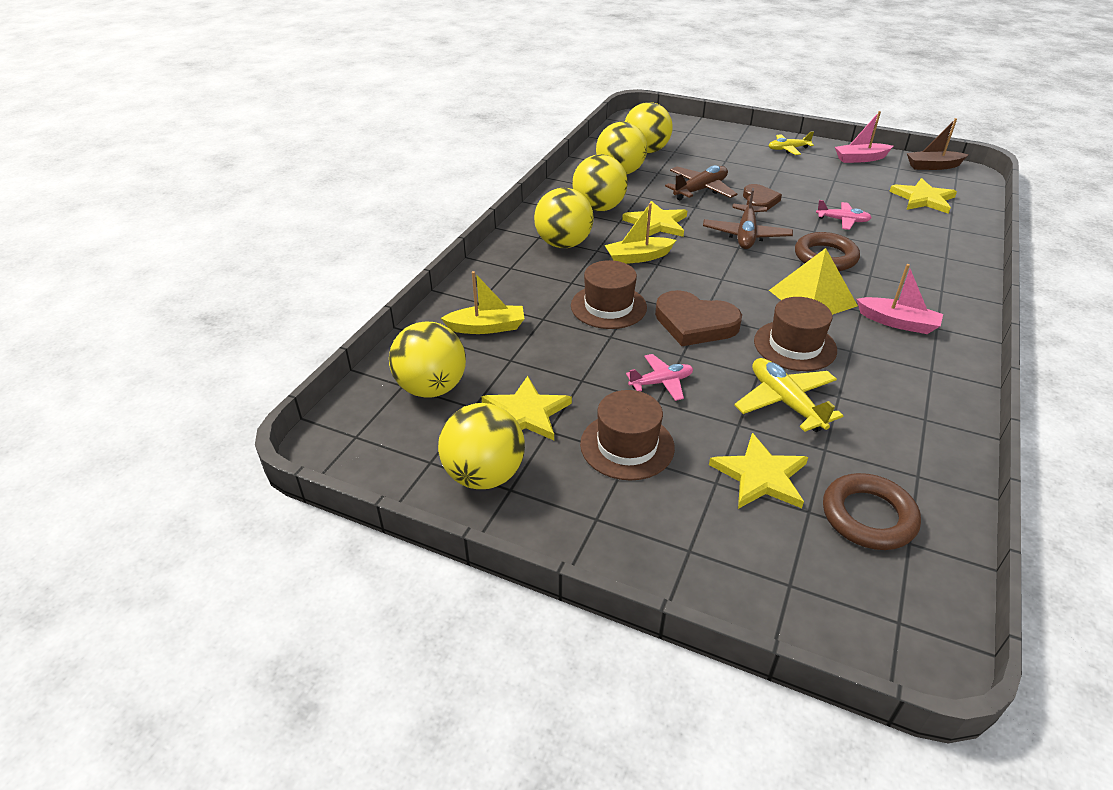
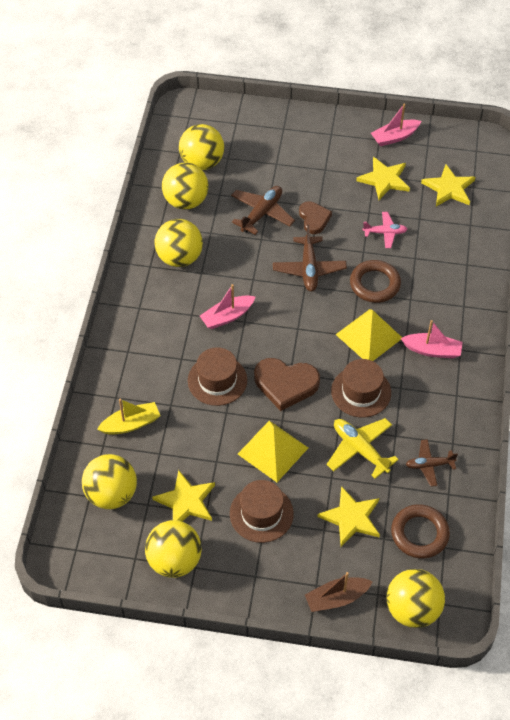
camera: 15 degrees left, 15 degrees up
(563, 244) = (162, 313): yellow ball -> yellow ball (412, 609)
(638, 257) = (227, 316): yellow boat -> pink boat
(656, 223) = (233, 269): yellow star -> yellow star (384, 179)
(661, 382) = (272, 451): pink plane -> yellow pyramid
(788, 149) = (330, 134): yellow plane -> none
(888, 437) = (429, 465): none -> brown plane
(933, 166) = (457, 137): brown boat -> brown boat (336, 598)

